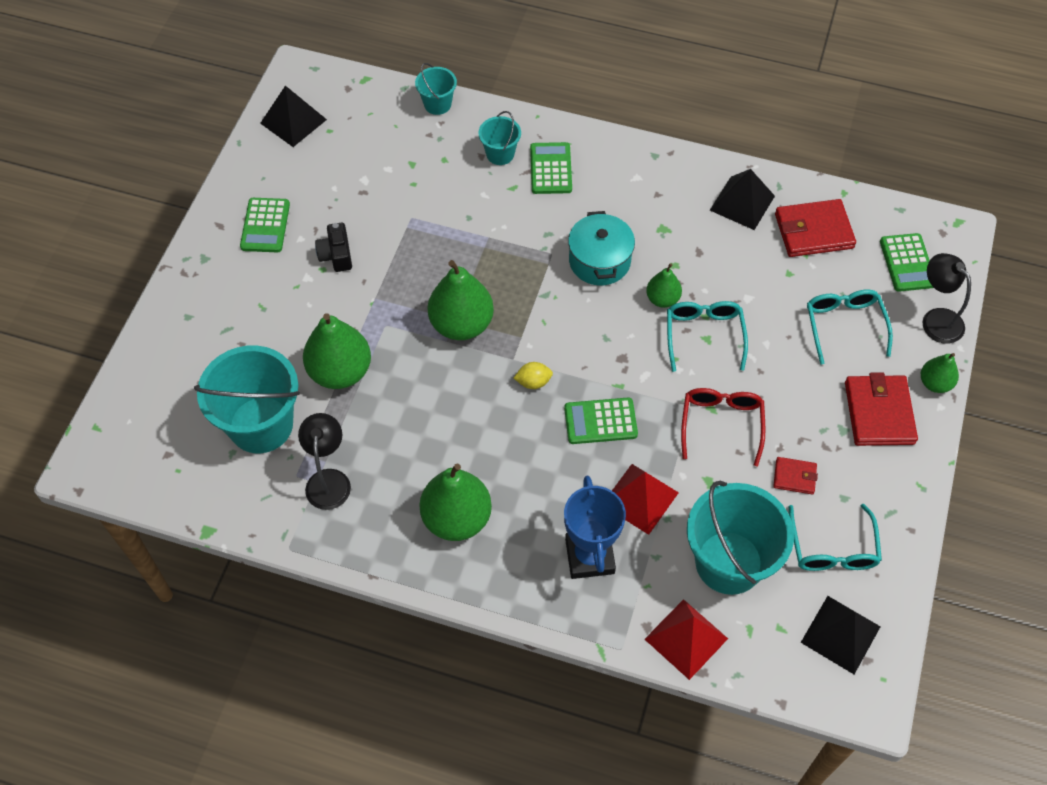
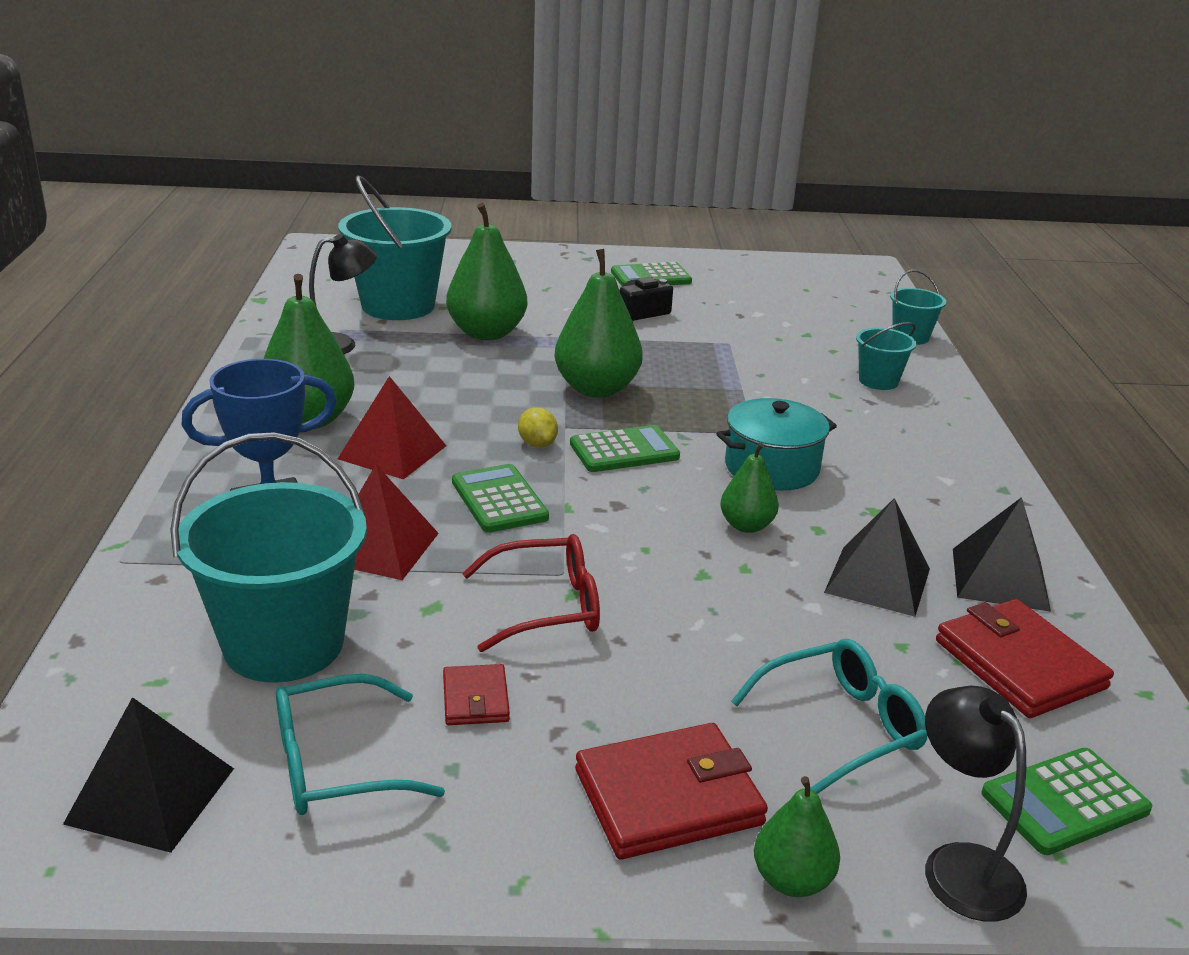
camera: 70 degrees right, 30 degrees down
(293, 121) = (799, 272): black pyramid -> black pyramid (877, 580)
(551, 169) = (891, 416): green calculator -> green calculator (624, 451)
(686, 639) = (138, 617): red pyramid -> red pyramid (392, 452)
(704, 335) = (706, 571): turquoise glasses -> none
(936, 319) = (960, 865): black lamp -> black lamp turned 60 degrees counterclockwise

